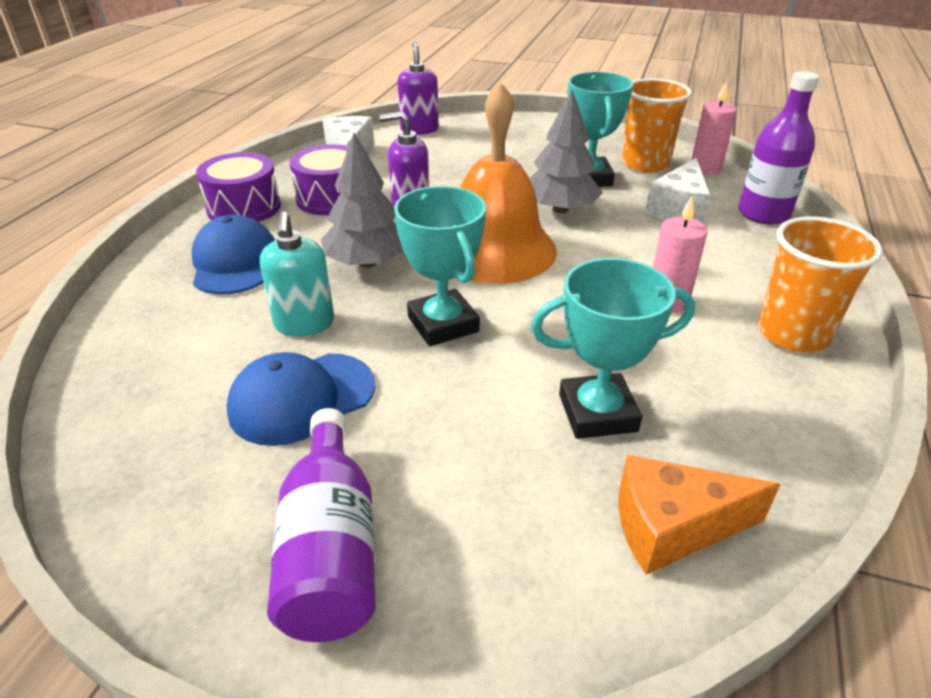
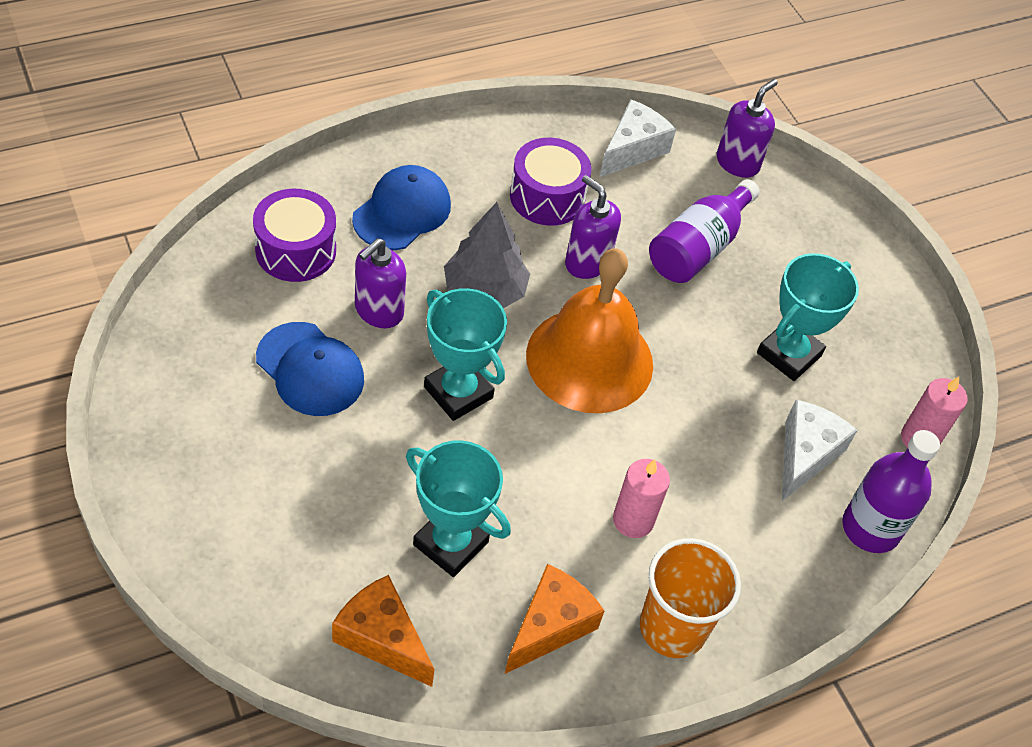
camera: 40 degrees right, 15 degrees up
(244, 207) = (473, 153): purple drum -> purple drum (296, 250)
(302, 398) = (310, 369): blue cap -> blue cap turned 150 degrees counterclockwise
(304, 323) = (378, 311): turquoise soap dispenser -> purple soap dispenser
(331, 548) = (217, 476): purple bottle -> purple bottle (698, 248)
(443, 324) = (458, 392): turquoise trophy -> turquoise trophy turned 60 degrees counterclockwise
(560, 209) = (704, 366): grey tree -> none
(645, 163) = (873, 383): orange cup -> none
(678, 208) = (805, 455): white cheese -> white cheese turned 135 degrees clockwise
(743, 399) = (550, 626): none -> orange cheese

